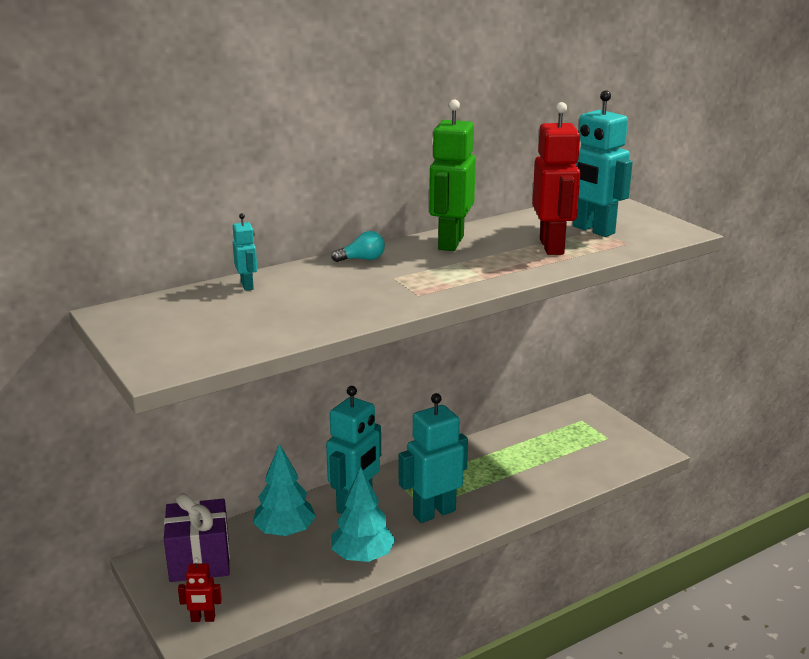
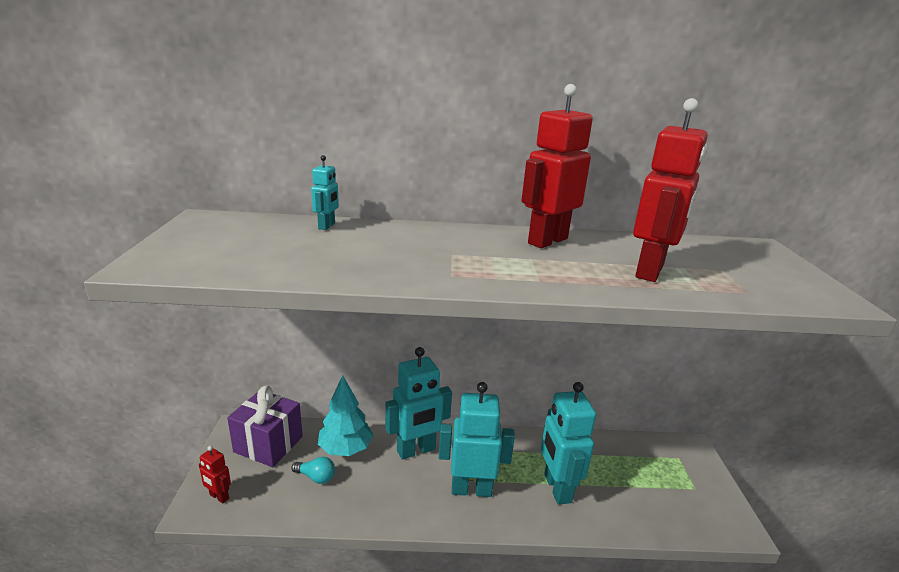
camera: 30 degrees right, 0 degrees up
(362, 259) = (448, 232): turquoise light bulb -> turquoise light bulb (316, 477)
(363, 556) = (379, 502): turquoise tree -> none
(450, 243) = (547, 241): green robot -> red robot
(593, 230) = (716, 268): turquoise robot -> turquoise robot (557, 488)

